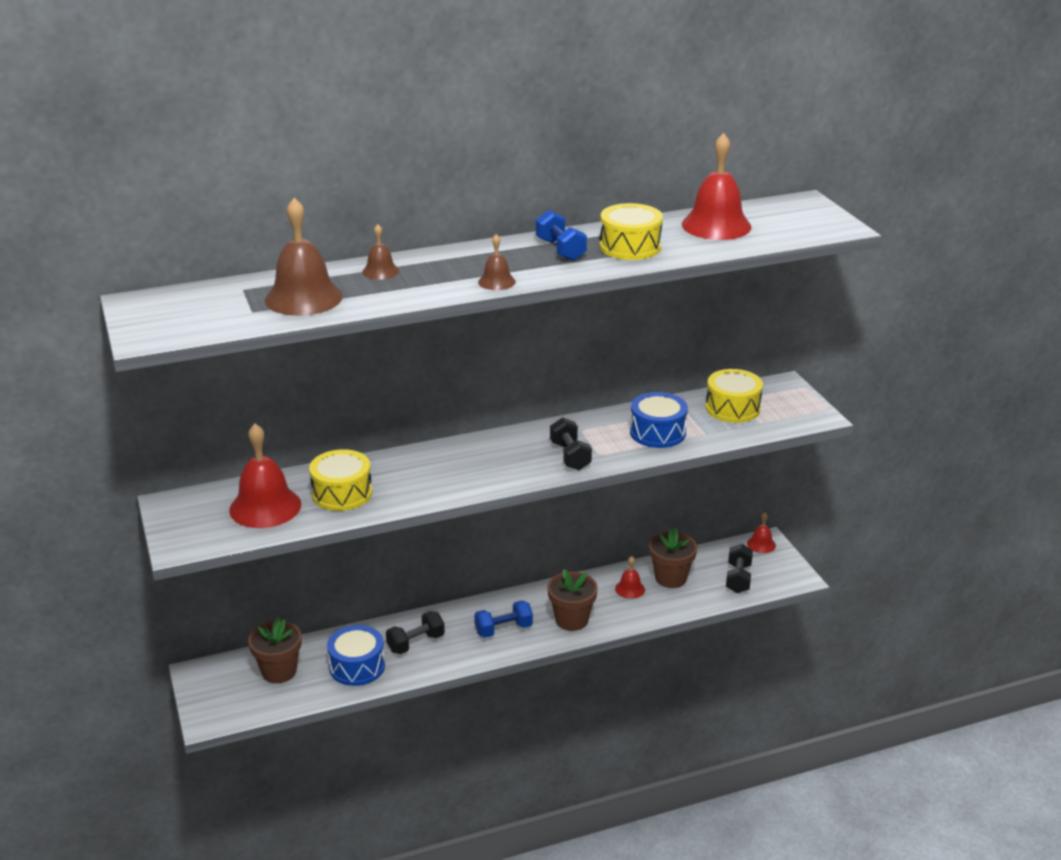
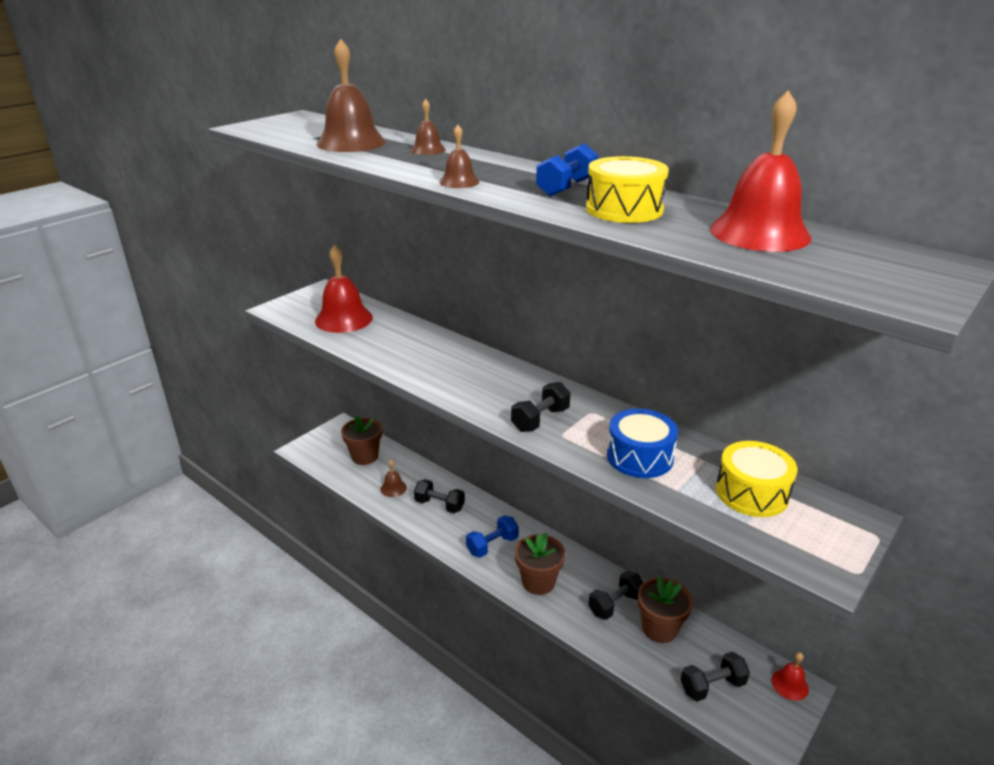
camera: 60 degrees right, 0 degrees up
(342, 493) = (384, 339): yellow drum -> none
(357, 666) = (393, 488): blue drum -> brown bell
(503, 629) = (492, 545): blue dumbbell -> blue dumbbell turned 75 degrees counterclockwise
(630, 589) = (615, 604): red bell -> black dumbbell

